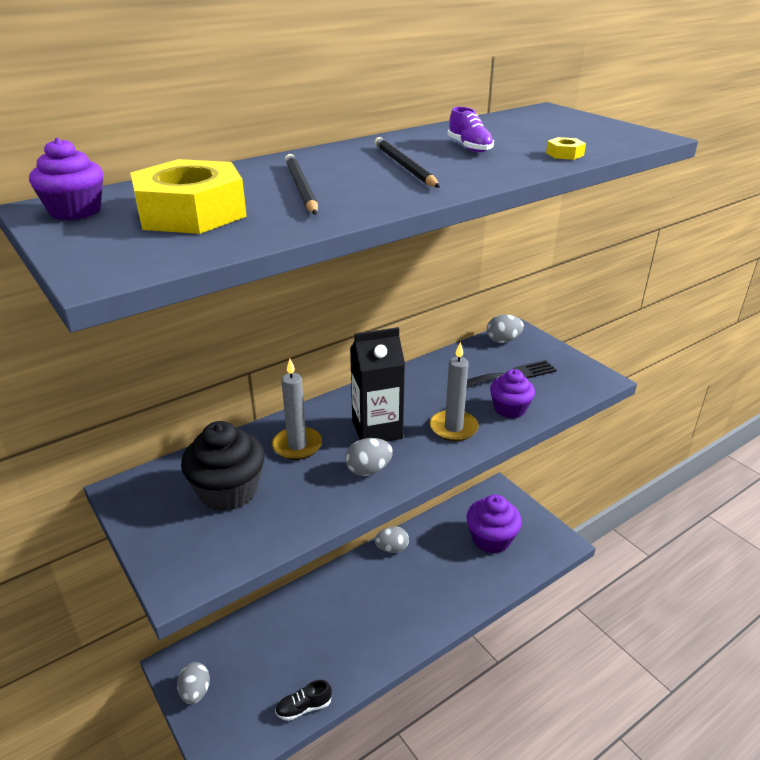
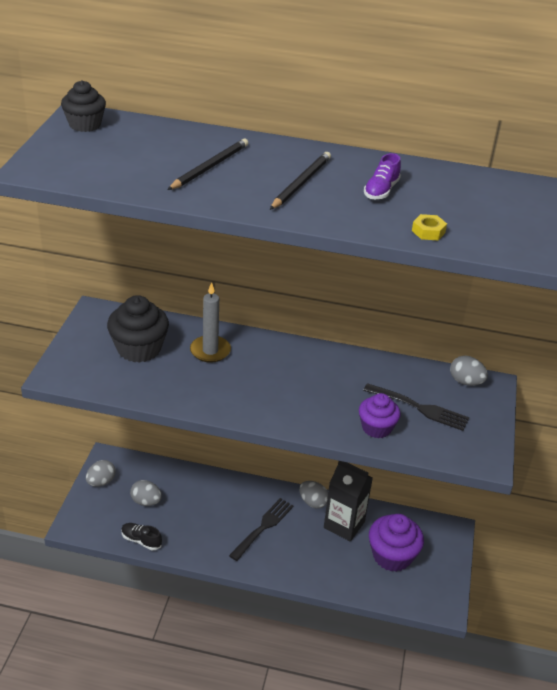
camera: 45 degrees right, 5 degrees up
(75, 211) = (85, 125): purple cupcake -> black cupcake
(191, 213) = (127, 154): yellow nut -> none
(368, 470) = (225, 394): grey egg -> grey egg (146, 501)
(377, 430) = (269, 376): black carton -> black carton (344, 525)
(384, 599) = (263, 527): none -> black fork
(453, 428) = (317, 410): grey candle -> none

